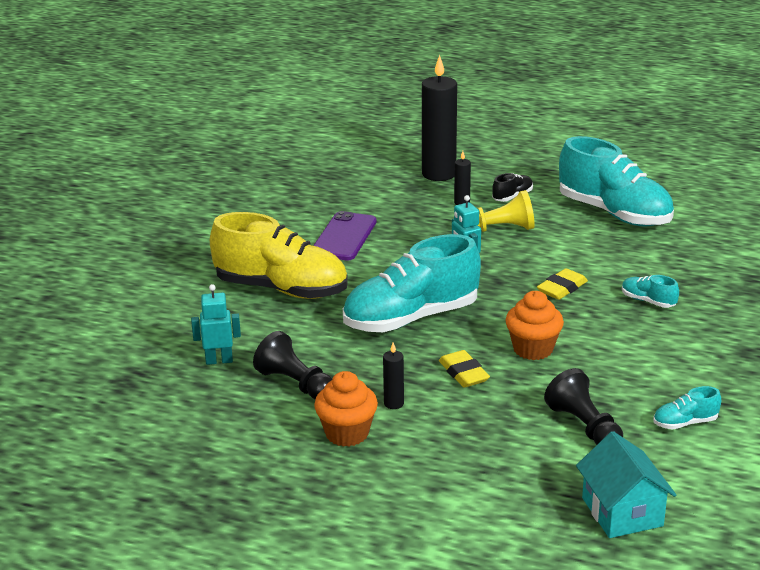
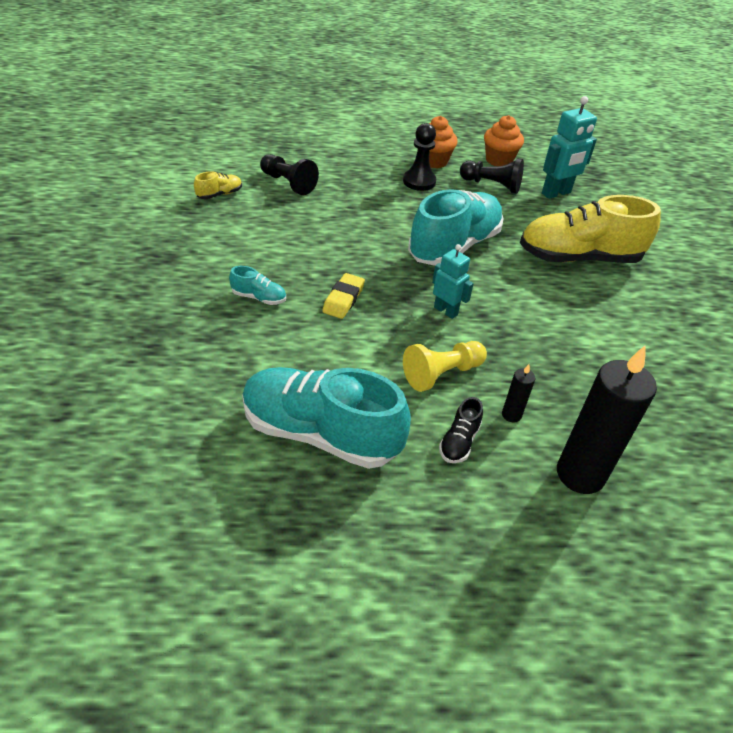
camera: 155 degrees right, 15 degrees up
(219, 360) = (556, 193): turquoise robot -> turquoise robot, size x1.53
(344, 237) = (587, 329): purple phone -> none
(394, 403) = (419, 181): black candle -> black pawn
(463, 373) = (386, 207): yellow eraser -> none
(533, 349) = (344, 234): orange cupcake -> orange cupcake (499, 160)
(622, 512) = (254, 142): turquoise house -> none
(685, 423) = (219, 194): turquoise shoe -> yellow shoe

